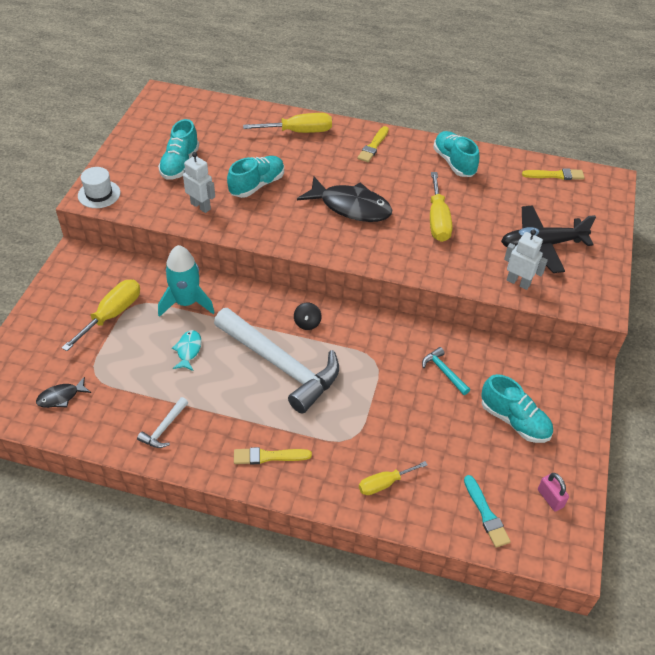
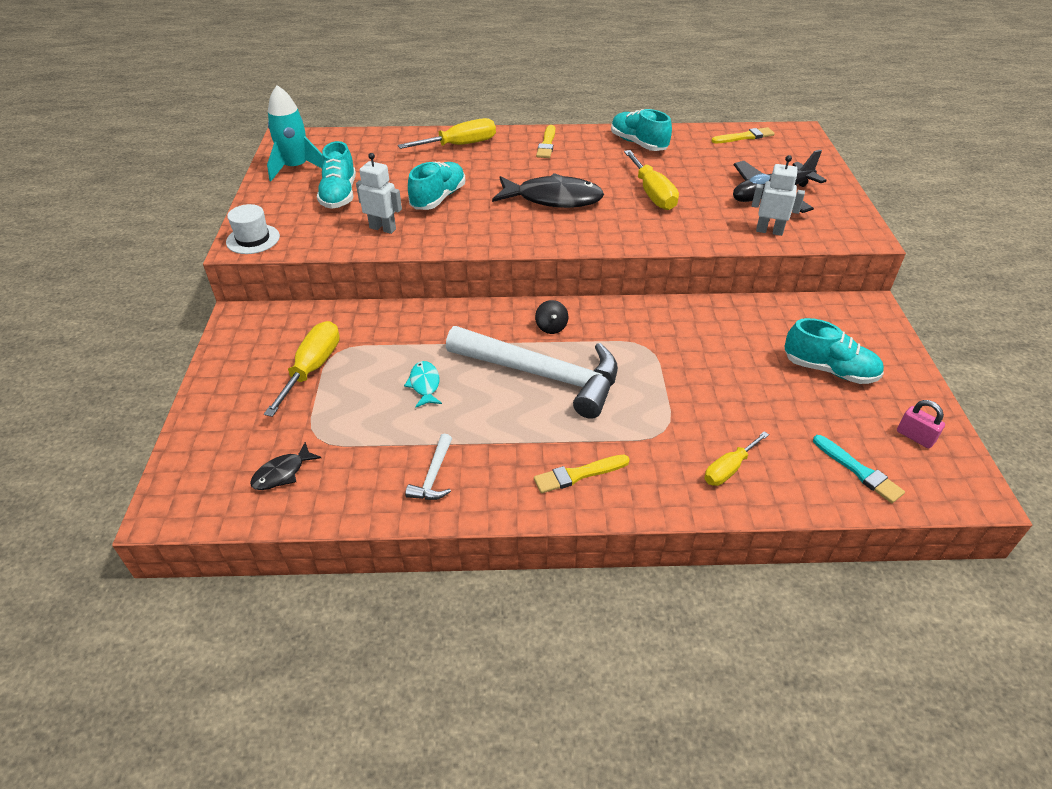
camera: 15 degrees left, 5 degrees down
(186, 303) = (400, 337): turquoise rocket -> turquoise rocket (296, 168)
(443, 372) = (727, 340): turquoise hammer -> none

